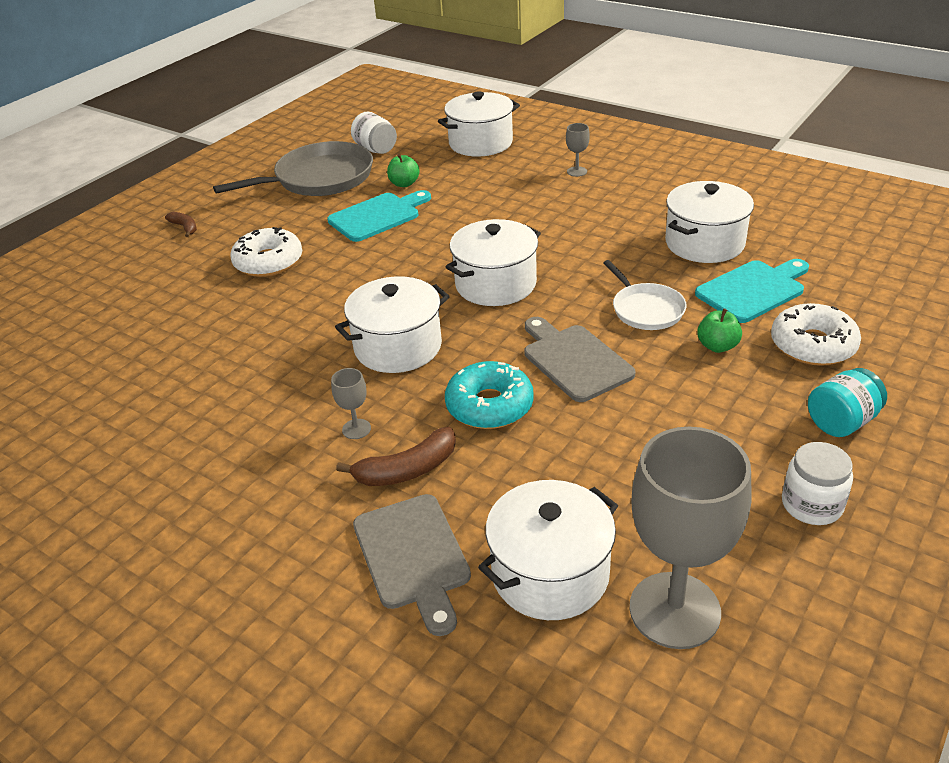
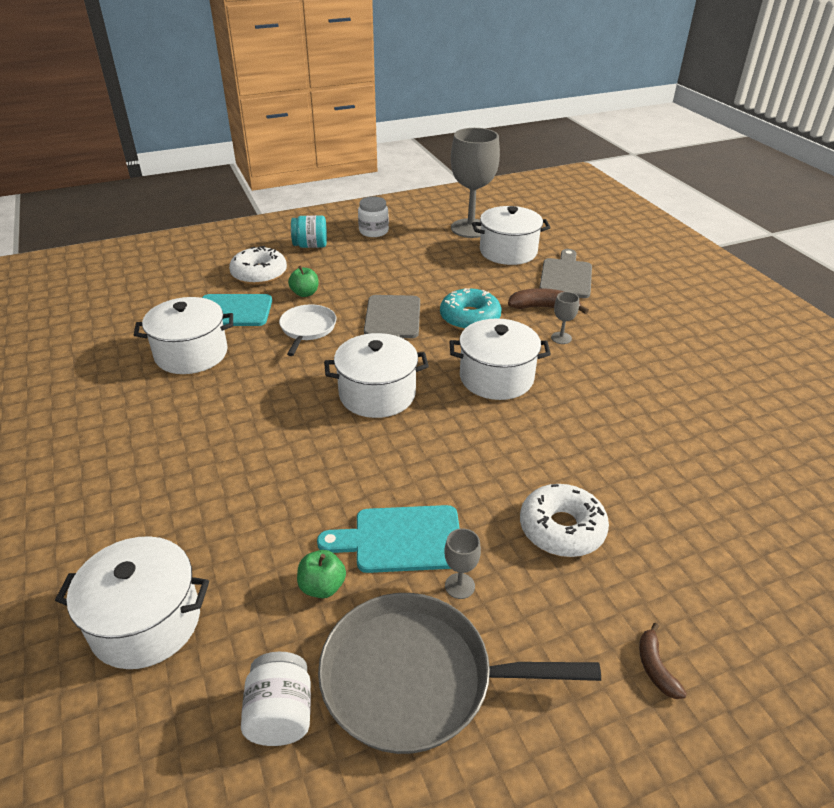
camera: 150 degrees left, 0 degrees up
(577, 171) = (140, 489): grey goblet -> grey goblet (459, 586)

